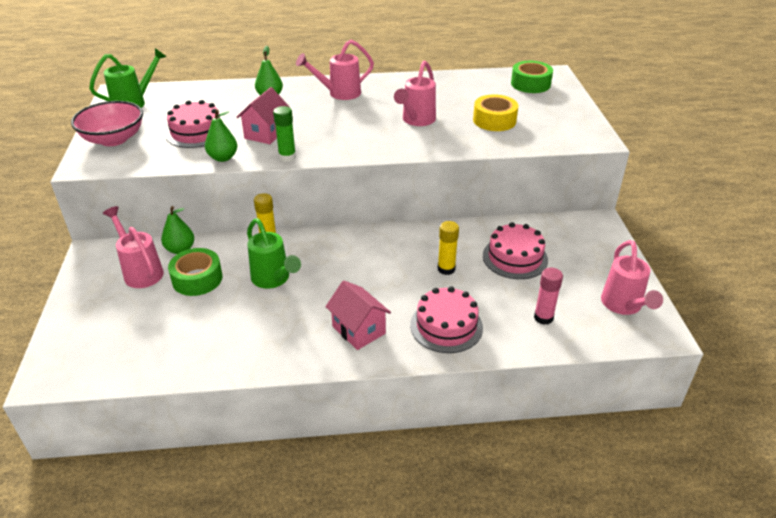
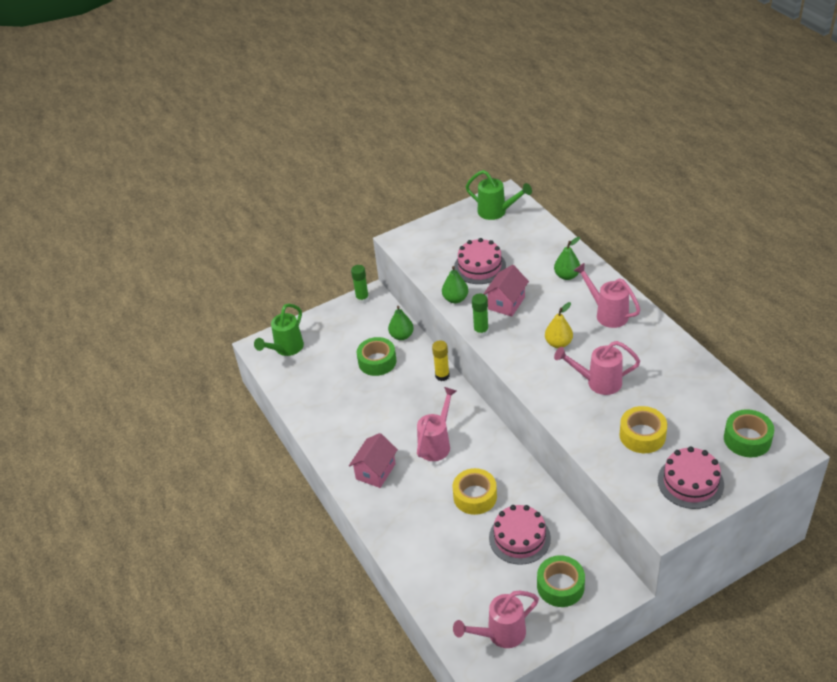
camera: 70 degrees right, 5 degrees up
(86, 260) = (362, 299): none -> green glue stick
(113, 139) = (440, 233): pink bowl -> none
(140, 271) = (368, 330): pink watering can -> pink watering can (437, 443)
(266, 133) = (506, 303): pink house -> pink house turned 60 degrees counterclockwise
(274, 280) = (400, 401): green watering can -> green watering can (285, 349)
(349, 124) = (558, 343): none -> yellow pear
(446, 269) = (475, 496): yellow glue stick -> yellow tape
(446, 326) = (408, 520): pink cake -> pink cake (690, 482)
(543, 317) = (452, 580): pink glue stick -> none
(583, 252) = (560, 586): none -> green tape

